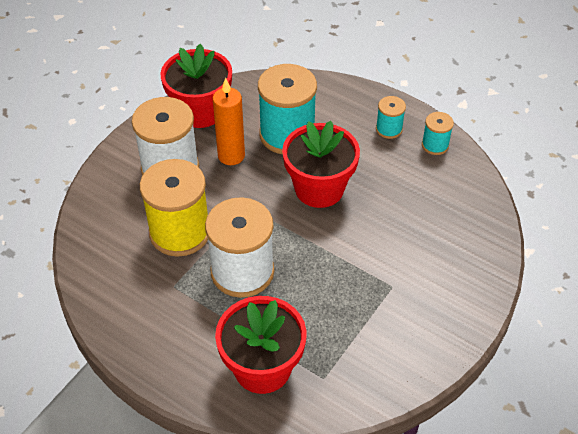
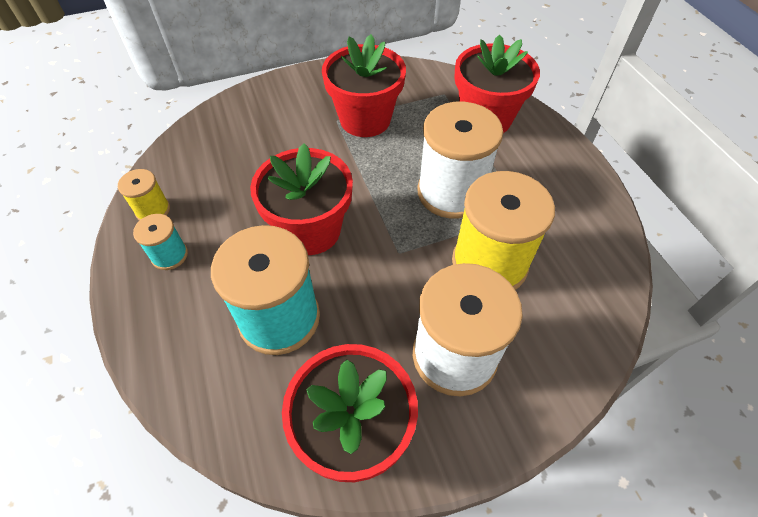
camera: 145 degrees left, 5 degrees up
(231, 156) = (368, 328): orange candle -> none
(369, 301) = (365, 119): none -> red flower pot
(435, 145) = (153, 210): turquoise spool -> yellow spool

